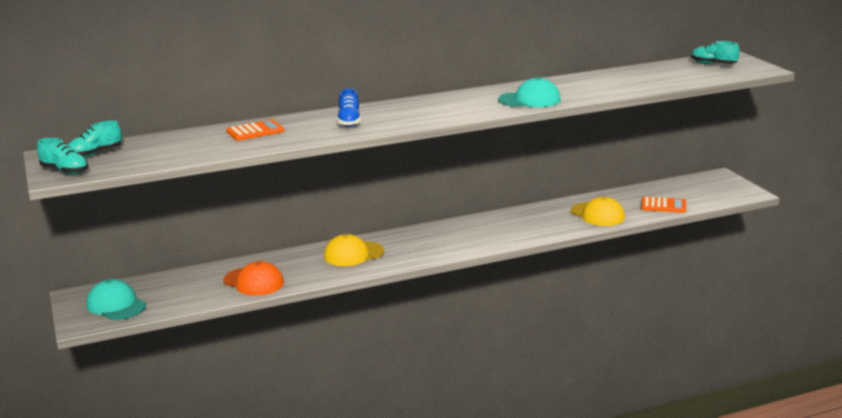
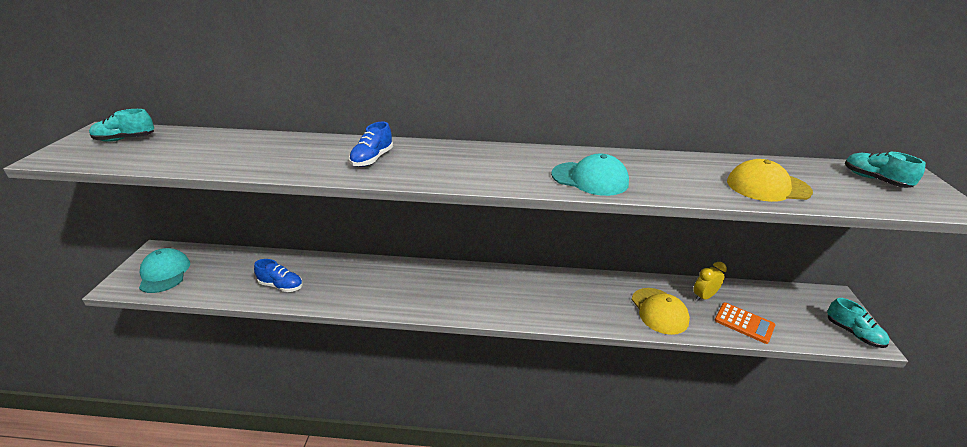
camera: 25 degrees right, 10 degrees up
(65, 171) = (68, 153): turquoise shoe -> turquoise shoe (853, 333)
(254, 282) = (281, 286): orange cap -> blue shoe
(255, 131) = (278, 148): orange calculator -> none
(353, 254) = (388, 281): yellow cap -> yellow cap (767, 187)
(625, 198) = (703, 297): none -> yellow clock

